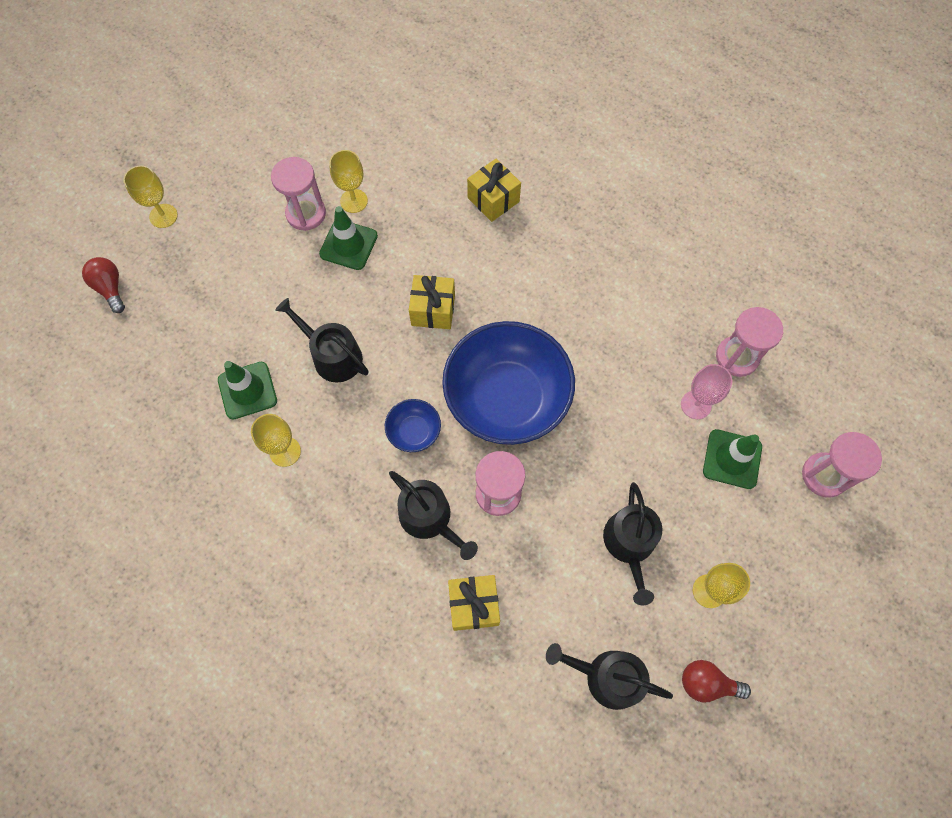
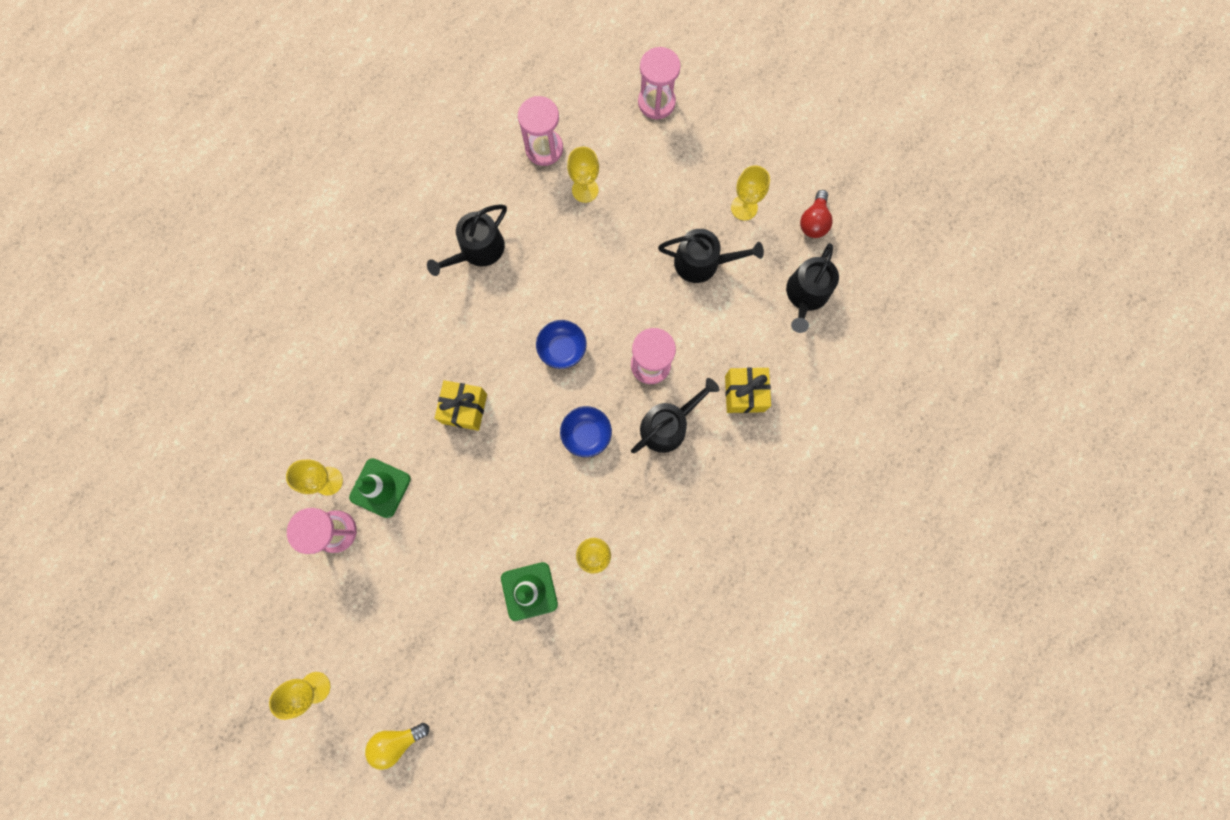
camera: 85 degrees left, 10 degrees up
(110, 288) = (397, 741): red light bulb -> yellow light bulb
(332, 355) = (501, 507): black watering can -> black watering can (478, 250)
(493, 200) = (349, 341): yellow gift -> none
(507, 398) = (562, 348): blue bowl -> blue bowl, size x0.43
(696, 405) = (585, 190): pink goblet -> yellow goblet
(732, 459) = (636, 170): green traffic cone -> none

